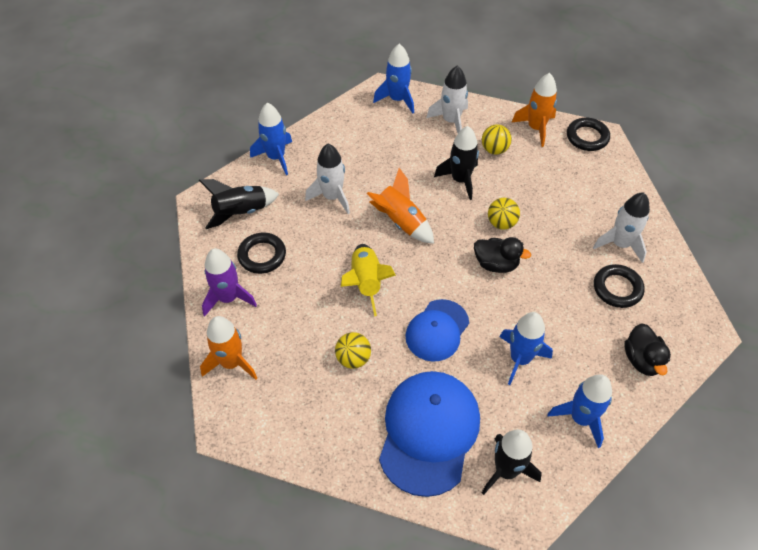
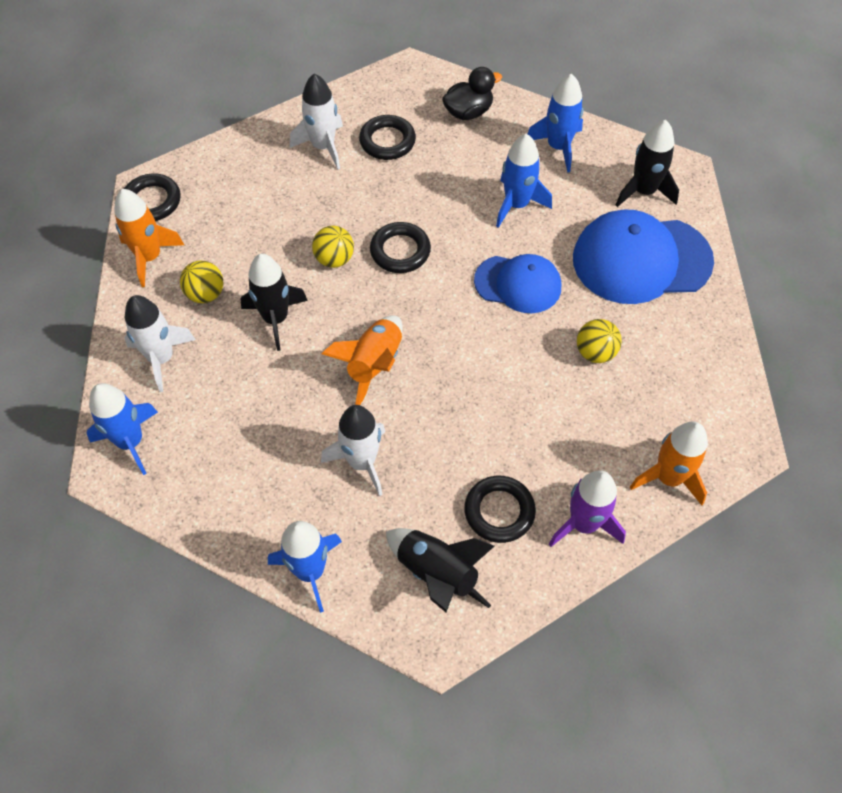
camera: 110 degrees left, 5 degrees up
(366, 283) = (486, 373): yellow rocket -> none
(496, 264) = (400, 251): black duck -> black ring

